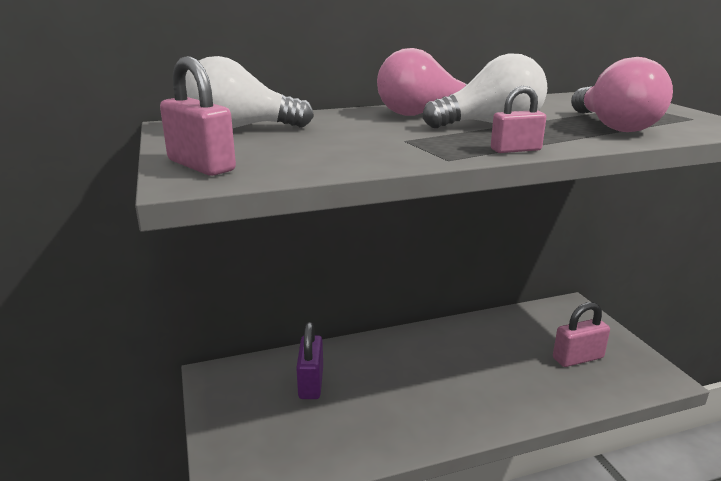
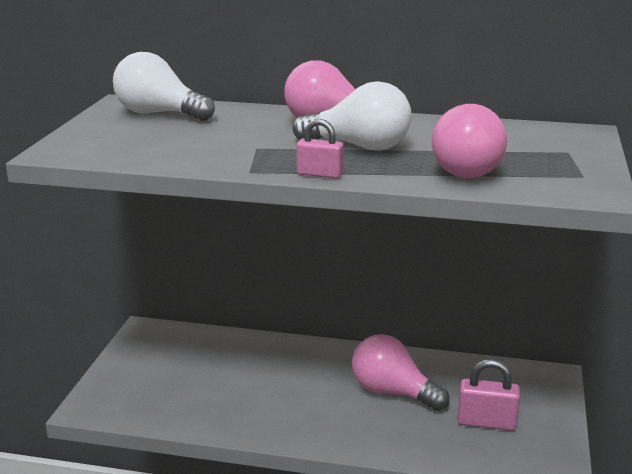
camera: 30 degrees right, 0 degrees up
(201, 165) = (80, 142): pink padlock -> none
(311, 383) = (214, 360): purple padlock -> none
(487, 358) = (392, 392): none -> pink light bulb

